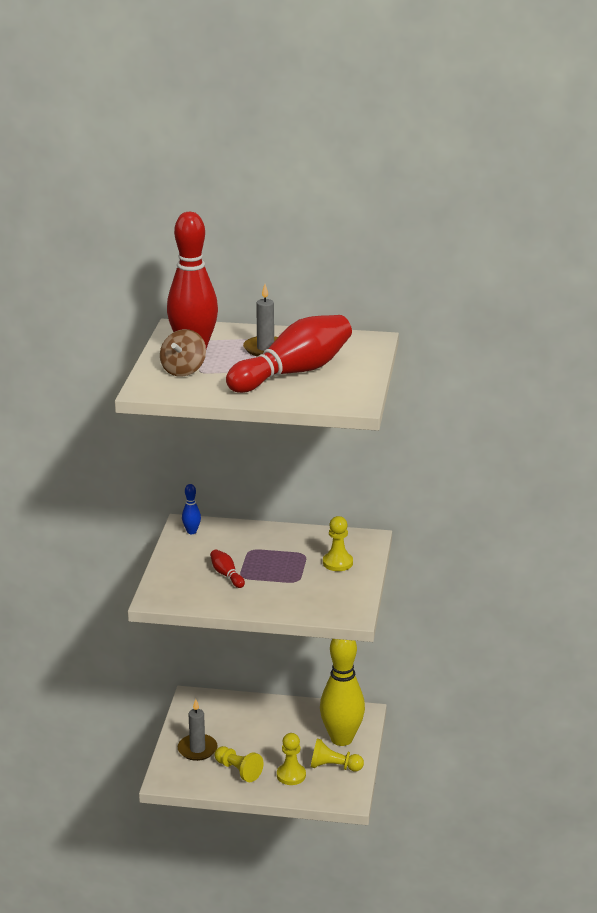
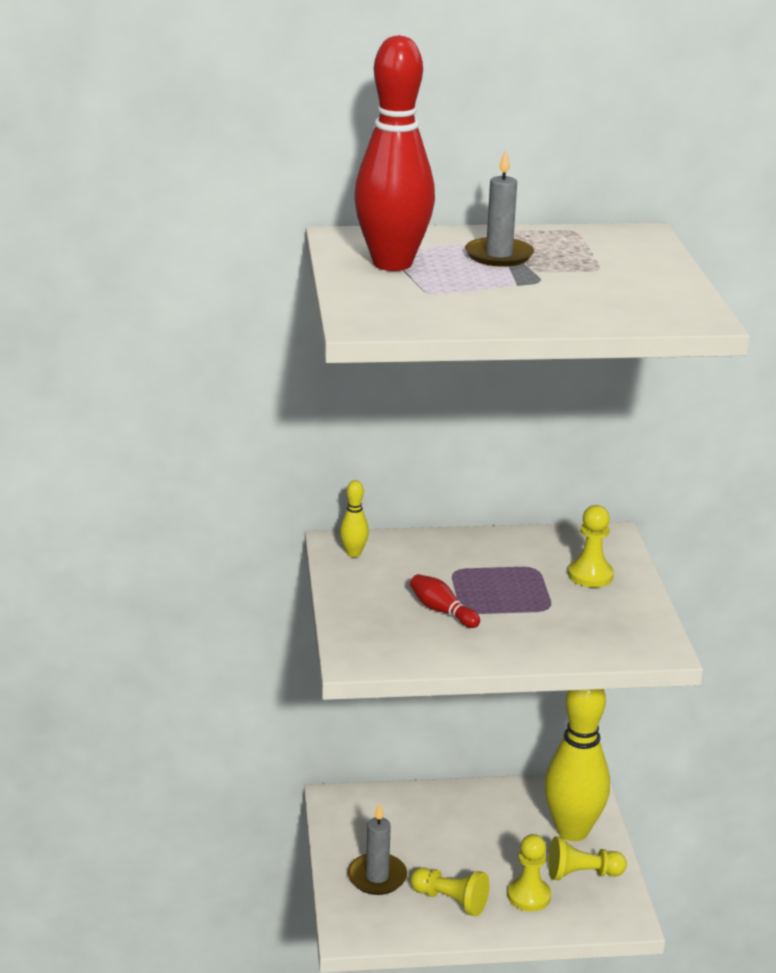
camera: 15 degrees left, 0 degrees up
(183, 370) = (401, 292): brown spinning top -> none
(191, 532) = (353, 553): blue bowling pin -> yellow bowling pin
(293, 373) = (569, 284): red bowling pin -> none

